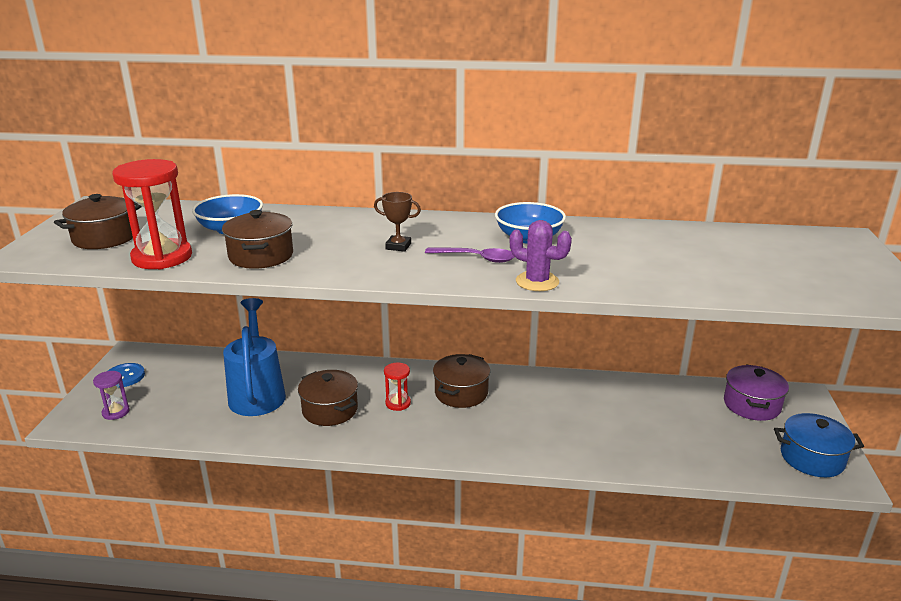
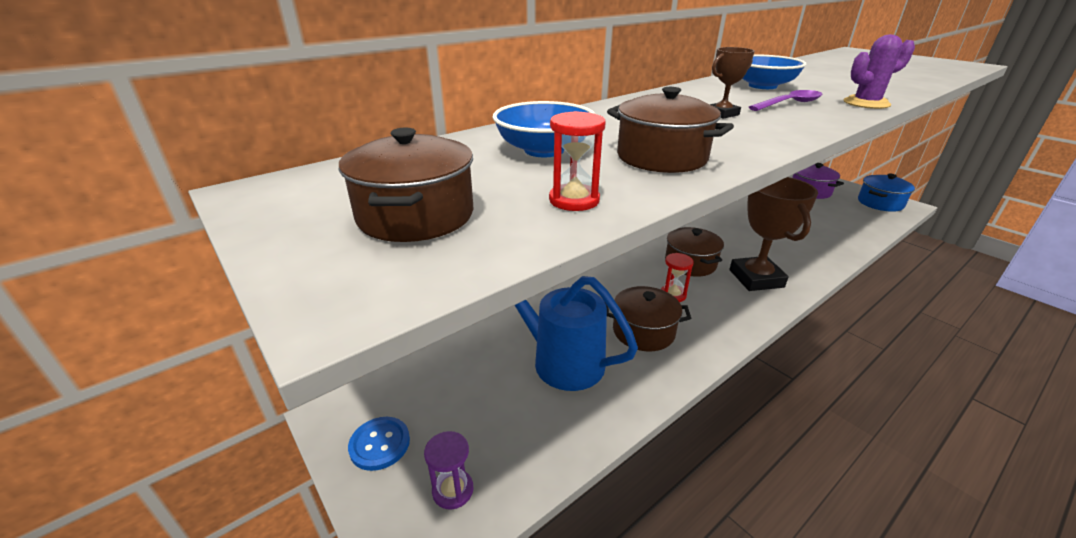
camera: 45 degrees left, 5 degrees up
(162, 257) = (574, 200): red hourglass -> red hourglass, size x0.52
(485, 431) = (756, 278): none -> brown trophy

